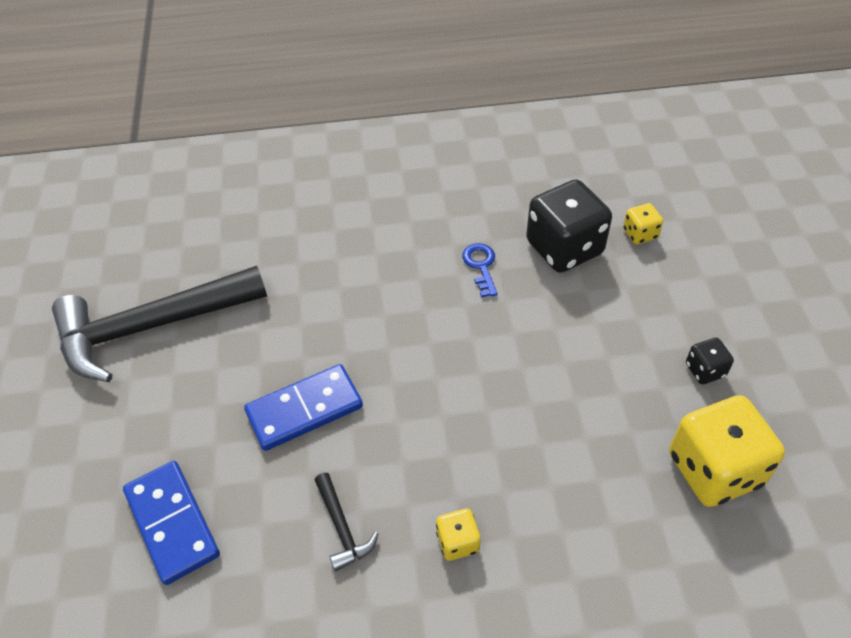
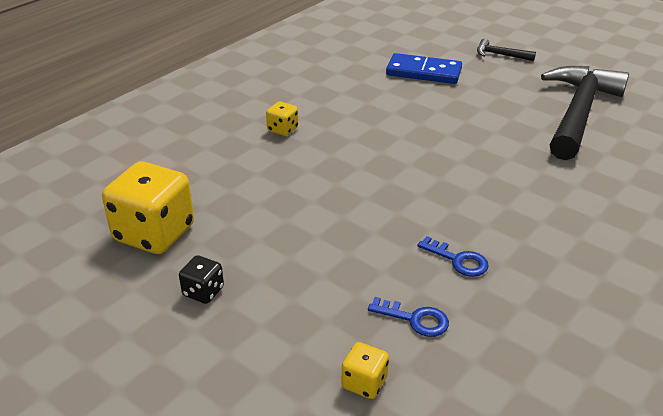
camera: 135 degrees right, 15 degrees down
(304, 410) = (436, 129): blue domino -> none
(342, 527) = (346, 106): black hammer -> black hammer (500, 55)
(564, 248) = (415, 319): black dice -> blue key

